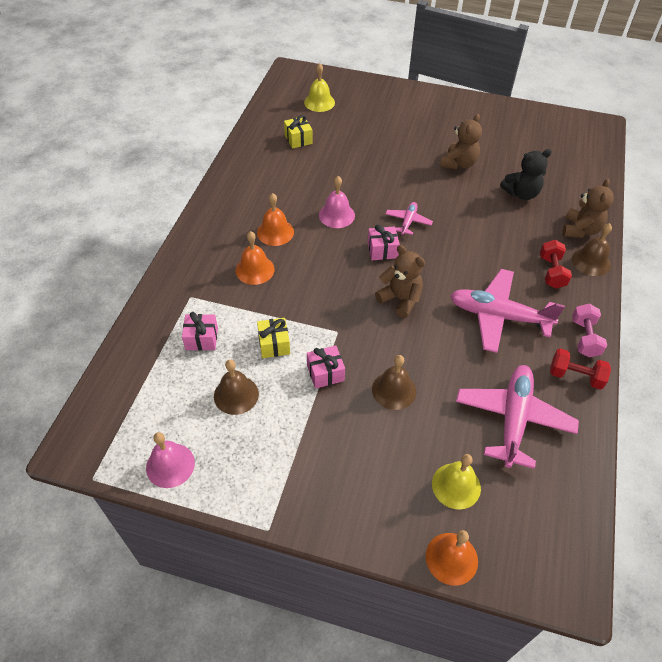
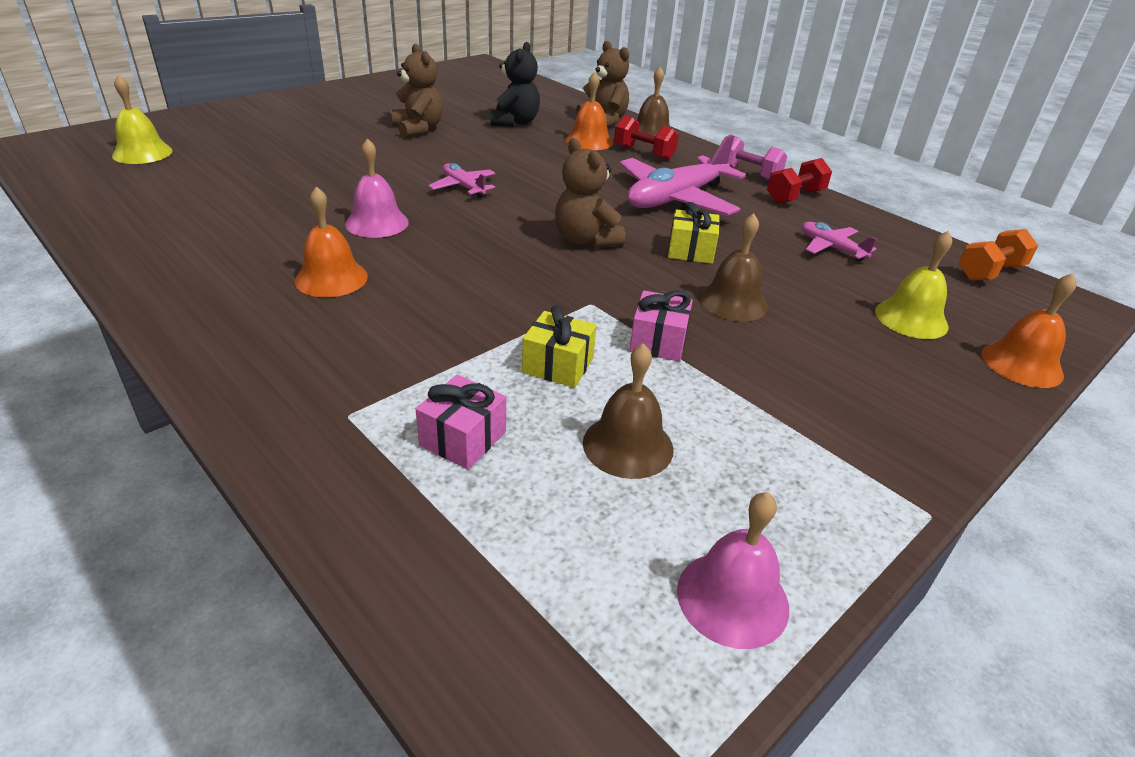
camera: 60 degrees left, 15 degrees down
(255, 270) = (381, 325): orange bell -> orange bell (589, 141)
(298, 139) = (180, 192): yellow gift -> yellow gift (691, 251)
(382, 250) = (487, 219): pink gift -> none
(400, 299) = (585, 240): brown teddy bear -> brown teddy bear turned 105 degrees counterclockwise
(513, 419) = (831, 248): pink plane -> pink plane, size x0.50
(573, 523) = (989, 272): none -> orange dumbbell

